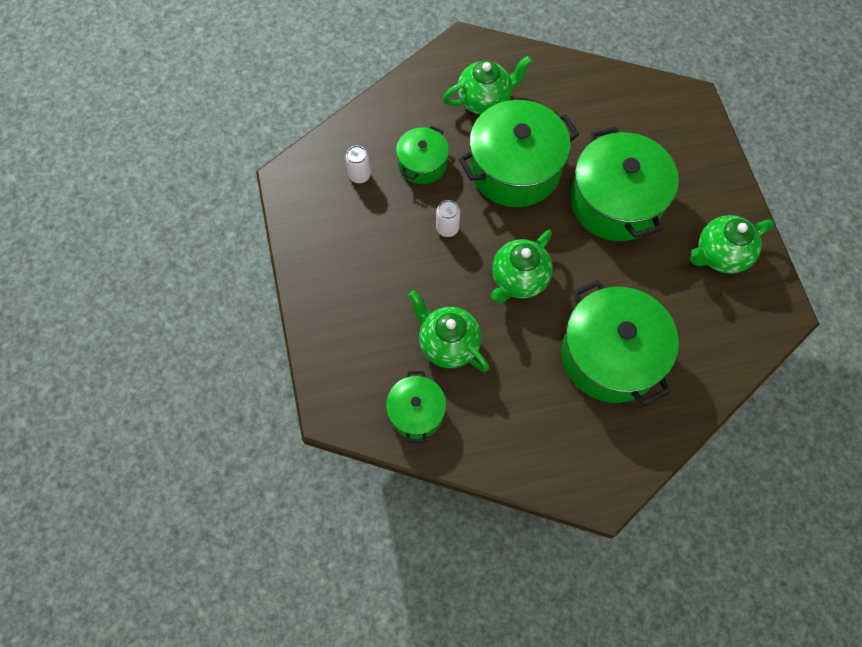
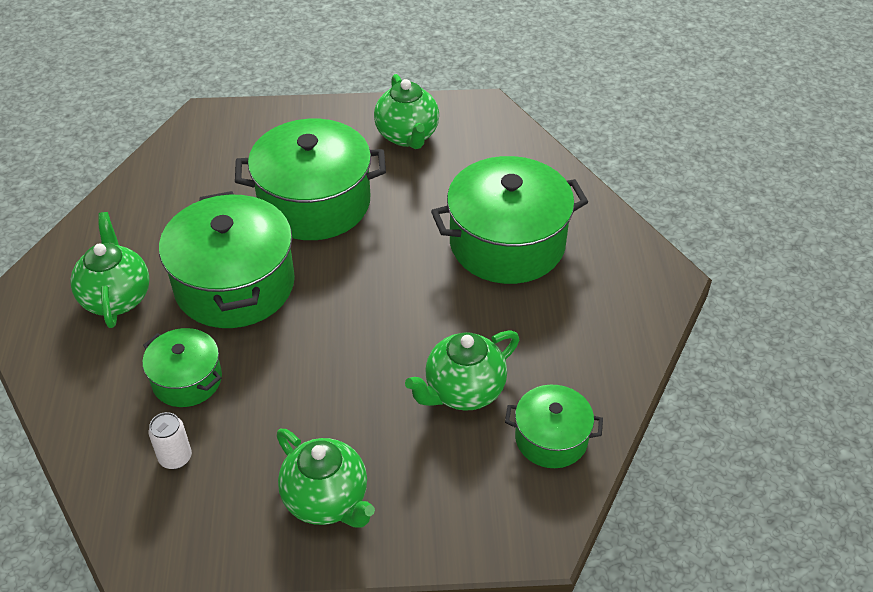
camera: 80 degrees left, 20 degrees down
(447, 228) = (297, 367): white can -> none
(518, 280) = (391, 307): green teapot -> green teapot (327, 500)

